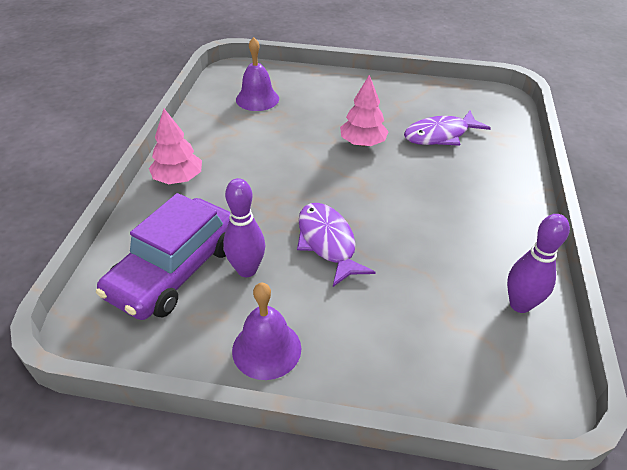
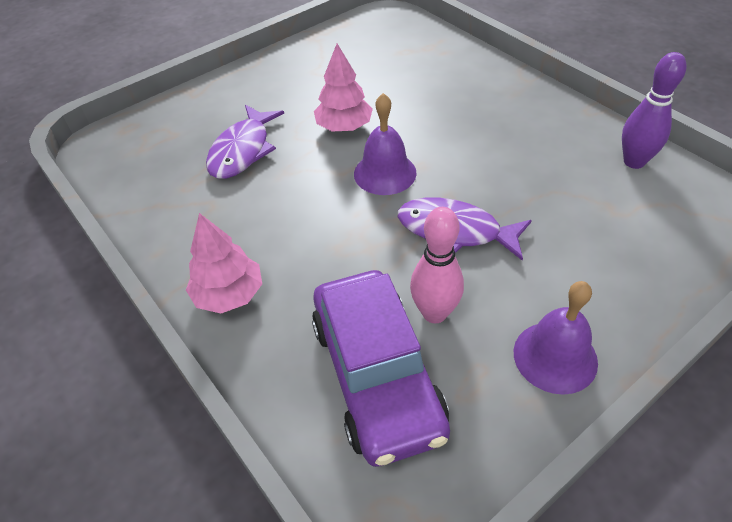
camera: 45 degrees left, 5 degrees up
(247, 270) = (434, 313): purple bowling pin -> pink bowling pin
(257, 99) = (177, 156): purple bell -> purple bell (385, 173)
(440, 135) = (392, 76): purple fish -> purple fish (242, 151)

